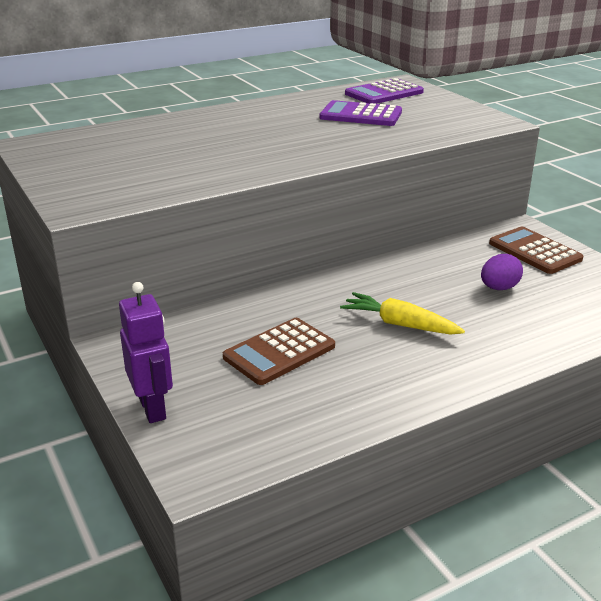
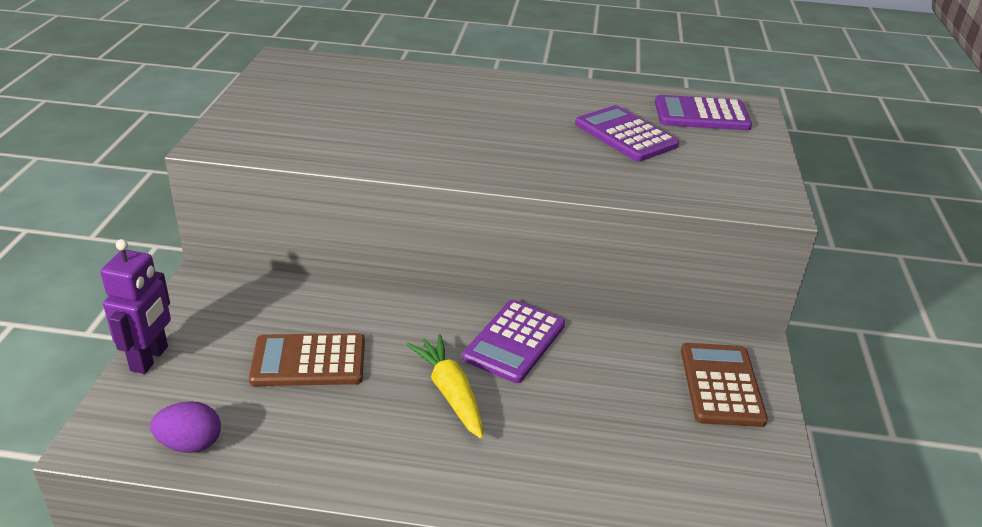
camera: 35 degrees right, 5 degrees up
(394, 281) = (514, 341): none -> purple calculator
(499, 288) = (611, 408): purple egg -> purple egg (190, 444)

